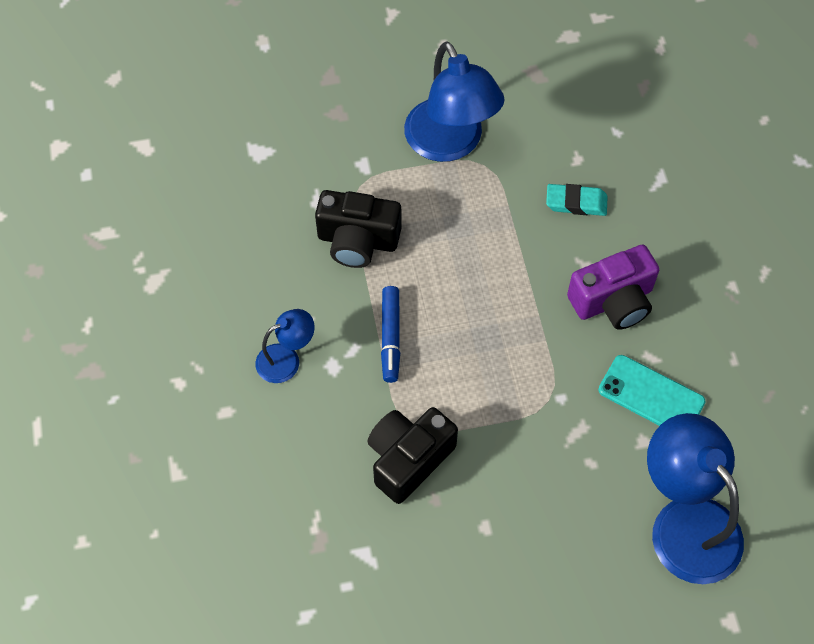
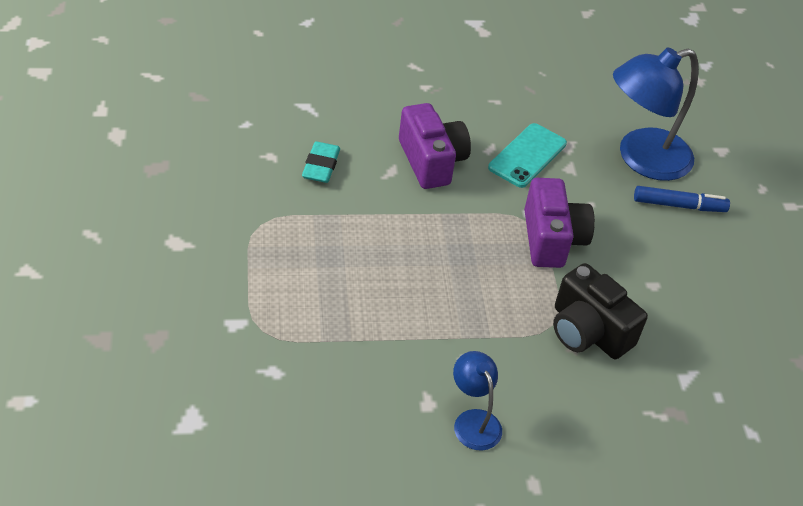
camera: 90 degrees left, 15 degrees down
(357, 241) = (334, 340): black camera -> none
(390, 337) = (454, 328): blue marker -> blue marker (679, 205)
(450, 144) = (227, 246): blue lamp -> none
(528, 423) = (552, 239): none -> purple camera

